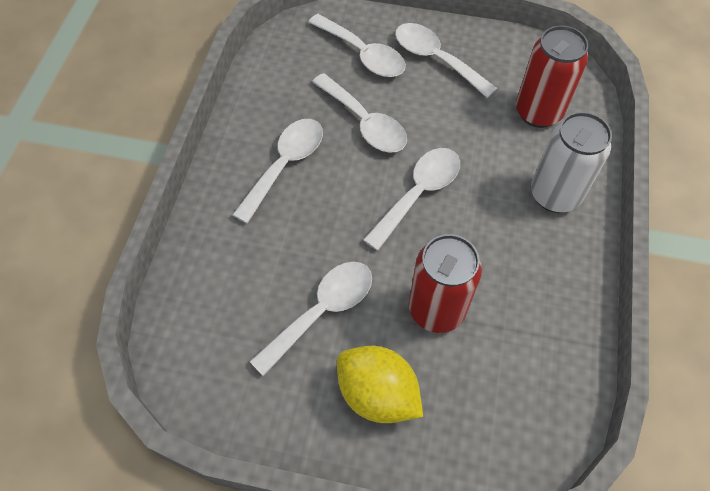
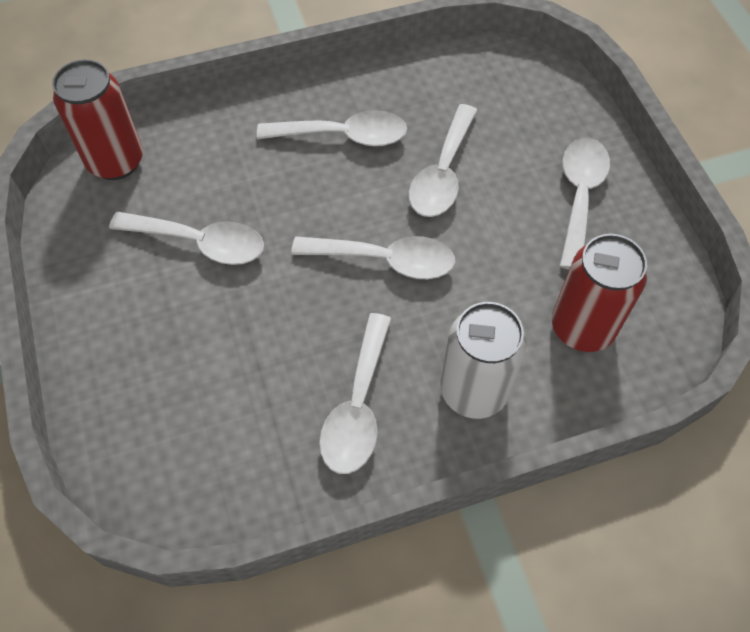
camera: 60 degrees right, 0 degrees up
(362, 54) = (532, 129): white spoon -> white spoon (357, 406)
(377, 394) = (138, 327): yellow lemon -> none
(436, 309) = (256, 337): red can -> red can (116, 161)

